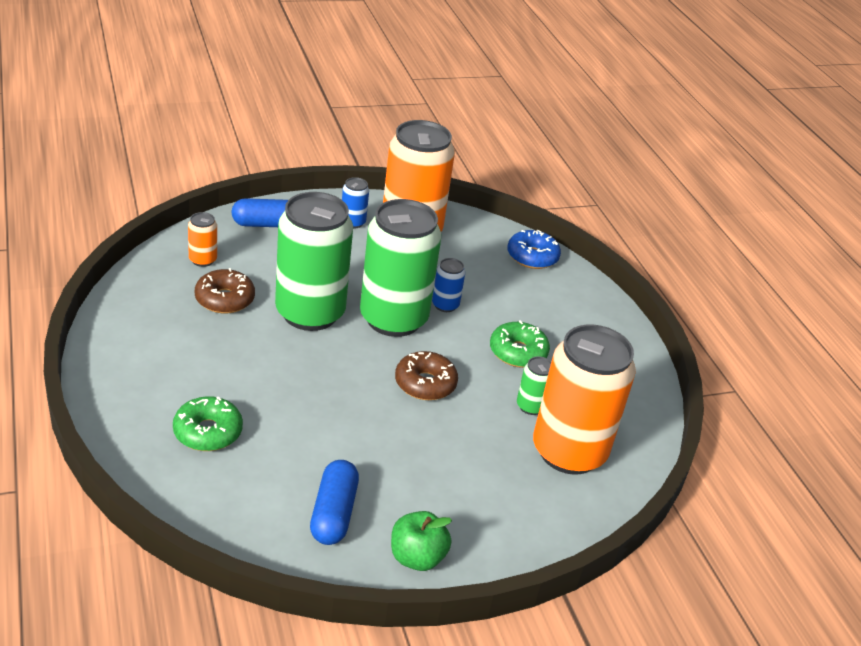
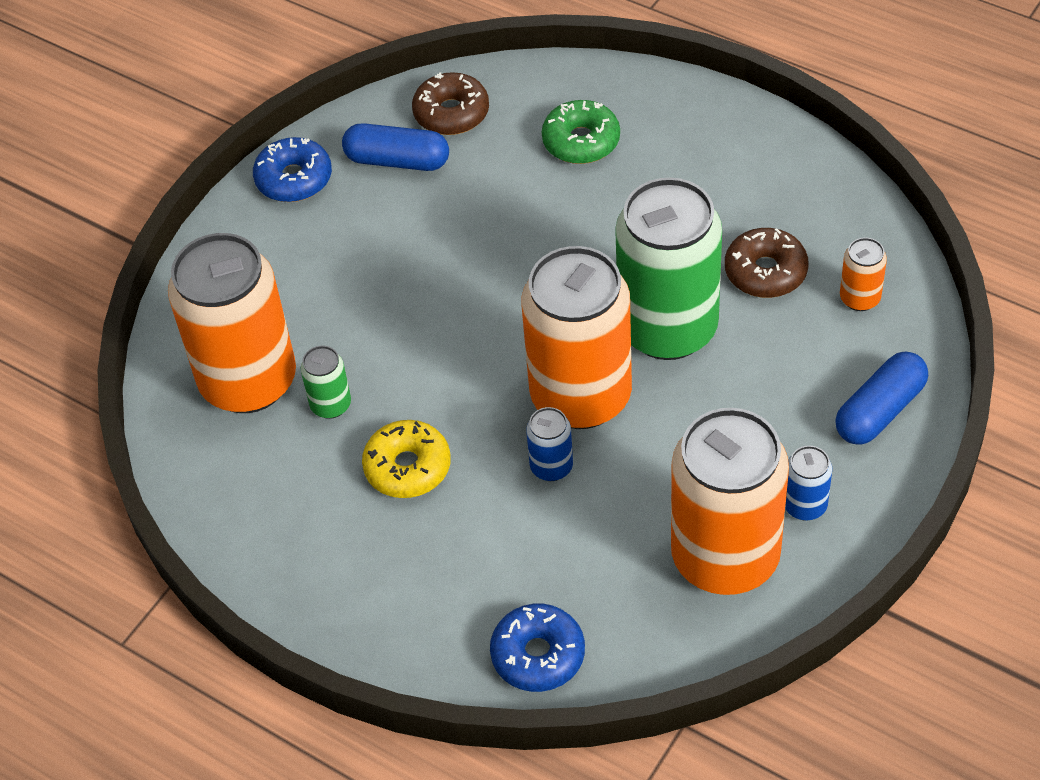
camera: 150 degrees right, 15 degrees up
(333, 513) = (397, 160): blue capsule -> blue capsule turned 45 degrees counterclockwise
(393, 319) = (581, 396): green can -> orange can
(417, 557) = (294, 179): green apple -> blue donut
(425, 383) = (459, 343): brown donut -> brown donut (451, 113)
(518, 352) = (407, 467): green donut -> yellow donut

